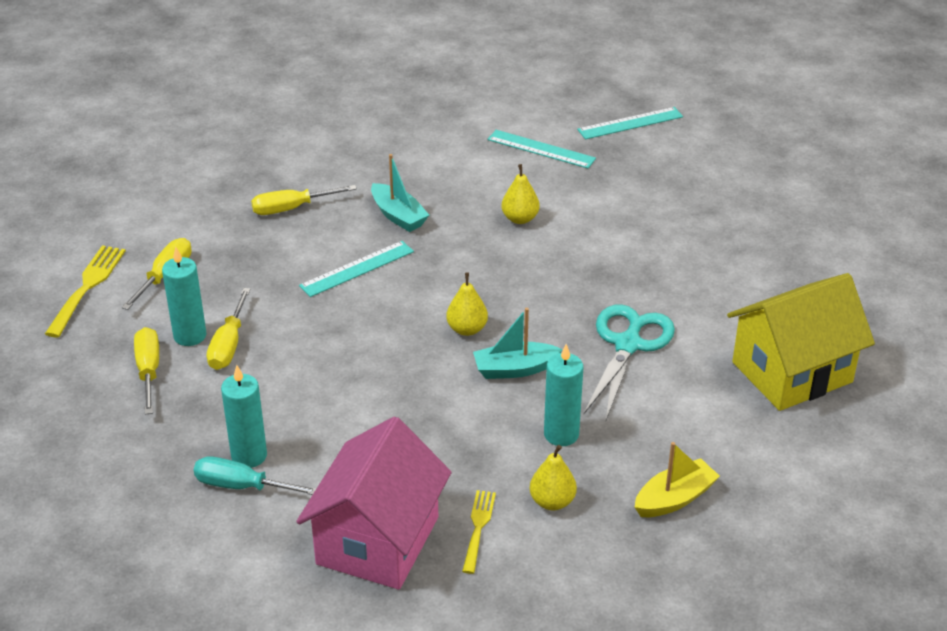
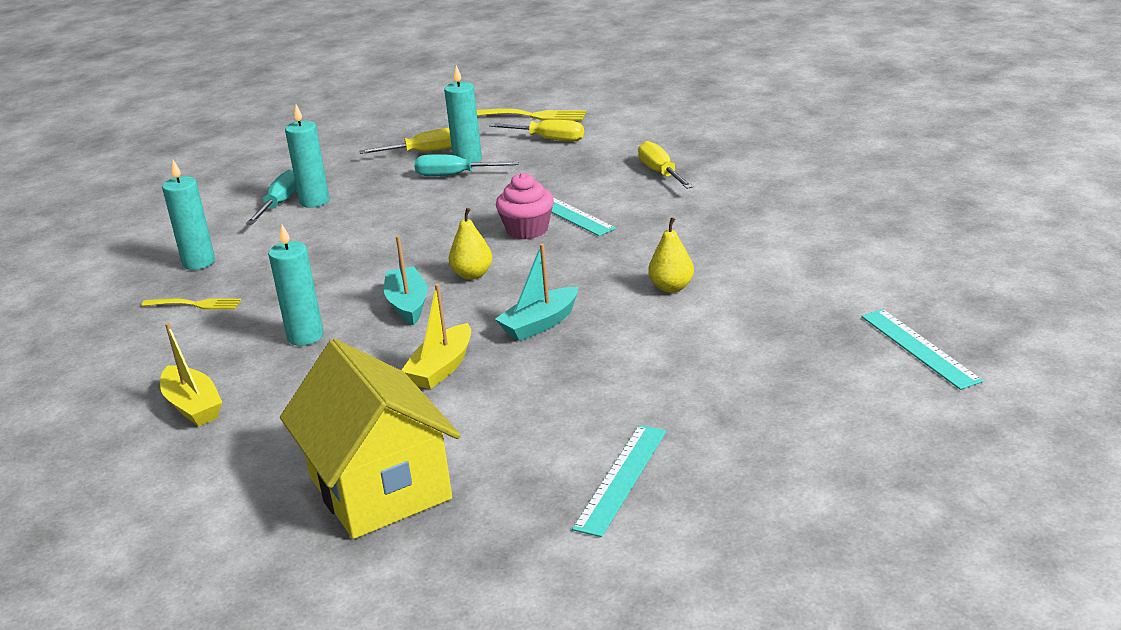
camera: 90 degrees right, 10 degrees down
(229, 344) = (455, 175): yellow screwdriver -> turquoise screwdriver
(377, 540) = (199, 262): pink house -> turquoise candle
(384, 294) = (527, 230): none -> pink cupcake
(398, 216) = (660, 222): turquoise boat -> turquoise boat (540, 324)
(541, 149) = (824, 289): turquoise ruler -> turquoise ruler (621, 478)
(552, 501) = (214, 338): yellow pear -> none
(628, 345) = (441, 368): turquoise scissors -> yellow boat

